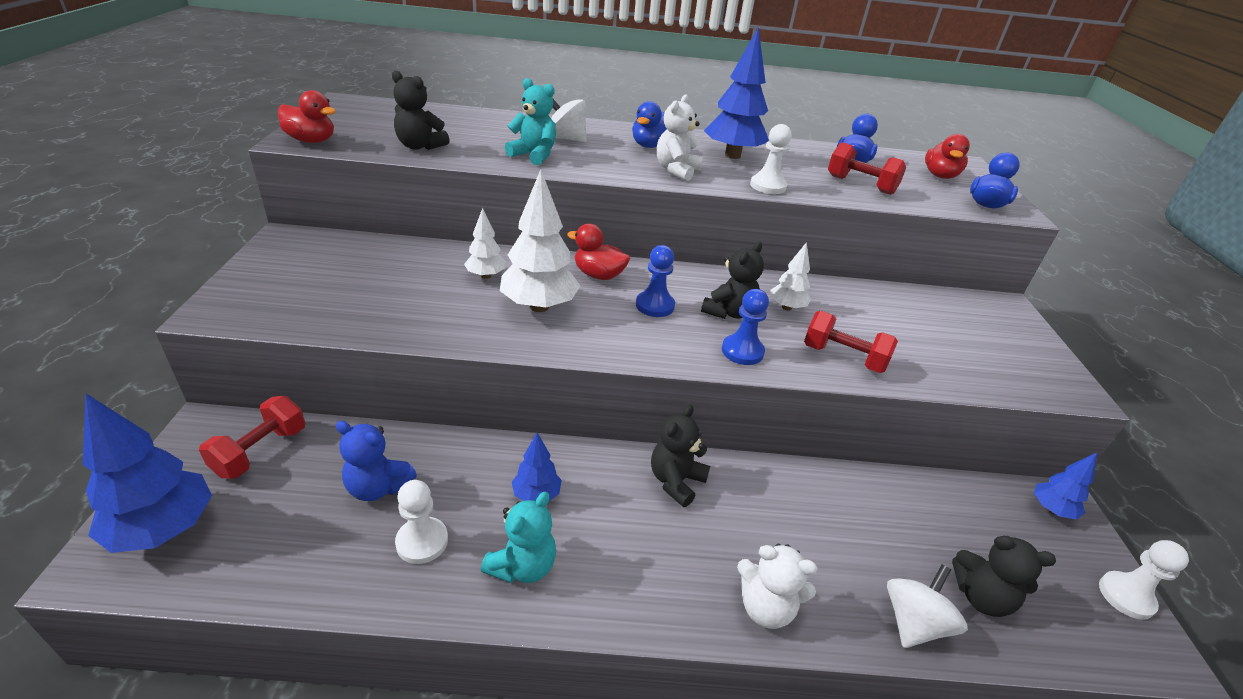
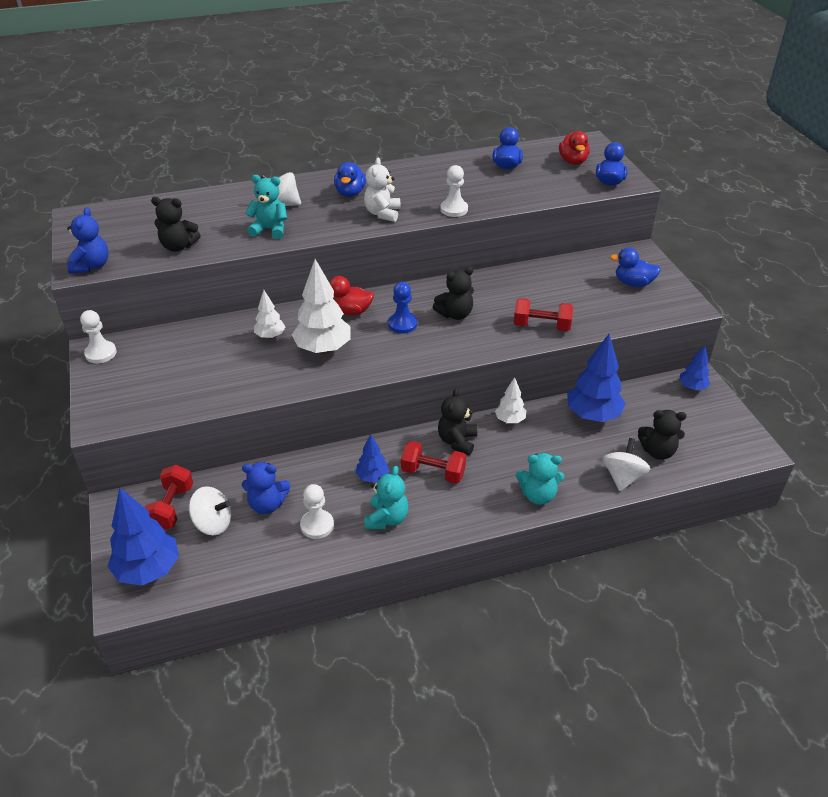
camera: 15 degrees left, 5 degrees up
(293, 490) = (213, 523): none -> white spinning top
(311, 141) = (92, 266): red duck -> blue teddy bear
(729, 312) = (455, 314): black teddy bear -> black teddy bear turned 45 degrees clockwise
(732, 155) = (416, 185): blue tree -> blue tree (593, 415)
(742, 351) = (475, 341): blue pawn -> none
(765, 607) = (538, 495): white teddy bear -> turquoise teddy bear
(786, 307) = (493, 299): white tree -> white tree (510, 420)
(860, 185) = (518, 188): red dumbbell -> red dumbbell (433, 472)
(991, 339) = (633, 283): none -> blue duck
(1126, 596) = (738, 425): white pawn -> white pawn (101, 353)

